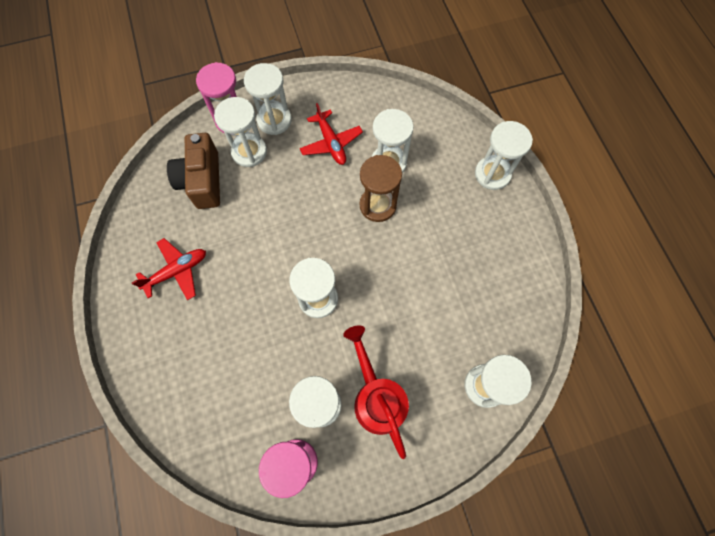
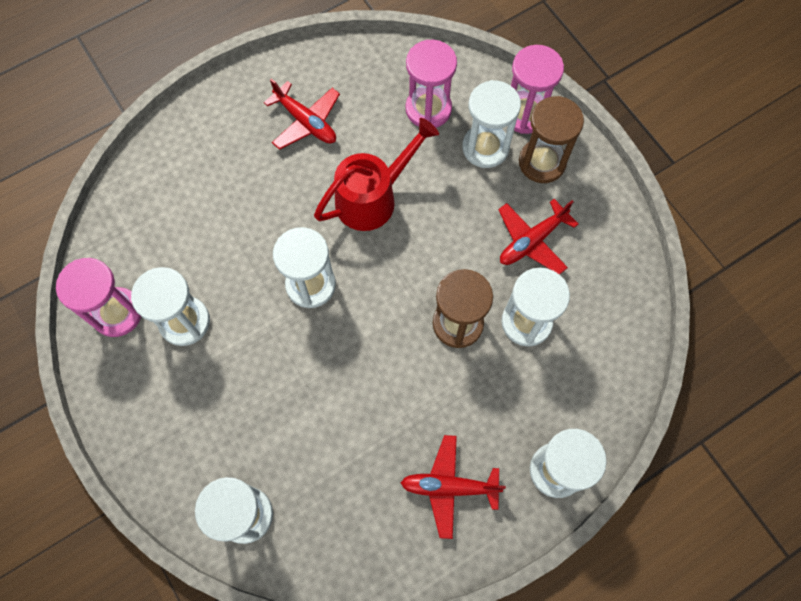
camera: 75 degrees right, 0 degrees up
(202, 181) = (428, 109): brown camera -> pink hourglass
(274, 120) = (542, 162): white hourglass -> brown hourglass
(376, 397) = (206, 384): red watering can -> red watering can (373, 197)
(491, 241) = (449, 487): none -> red plane

